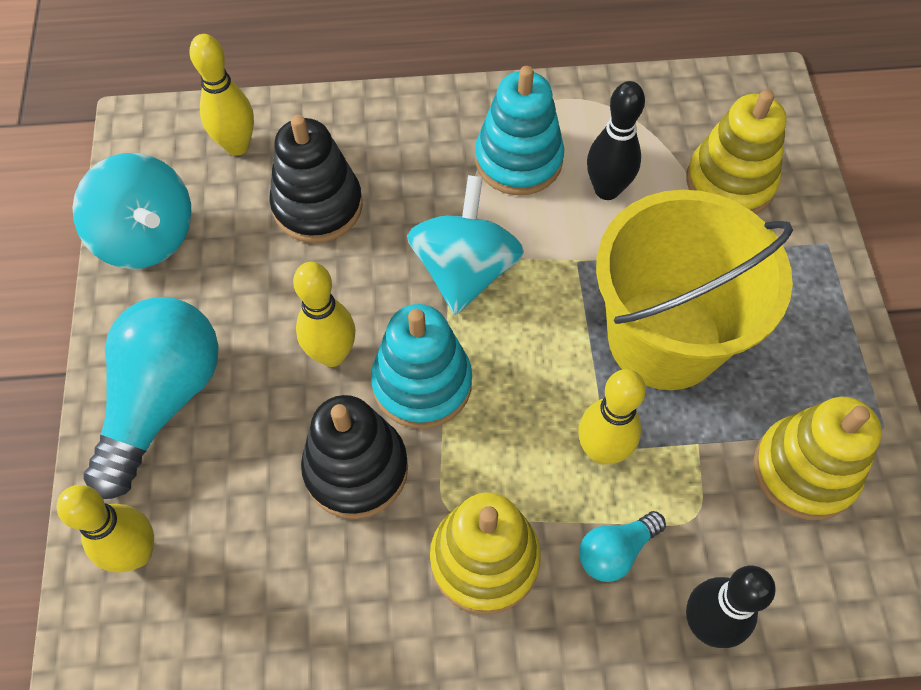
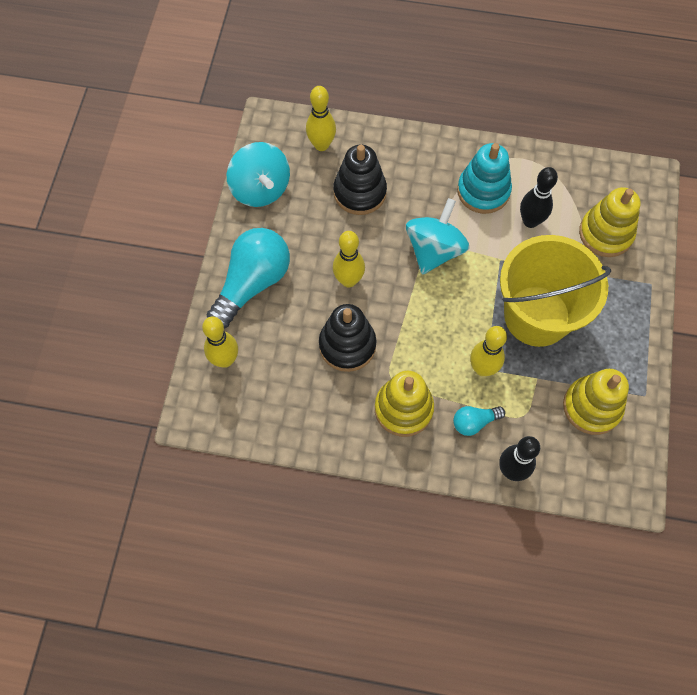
camera: 15 degrees right, 5 degrees up
(422, 383) = (394, 308): turquoise stacking toy -> none

